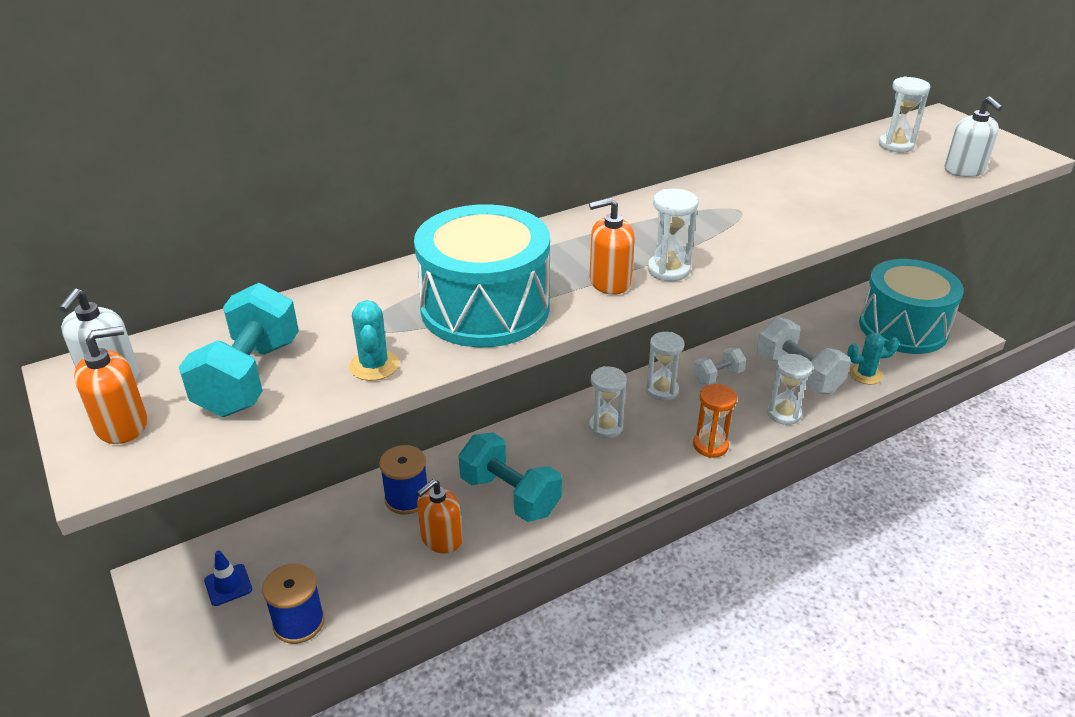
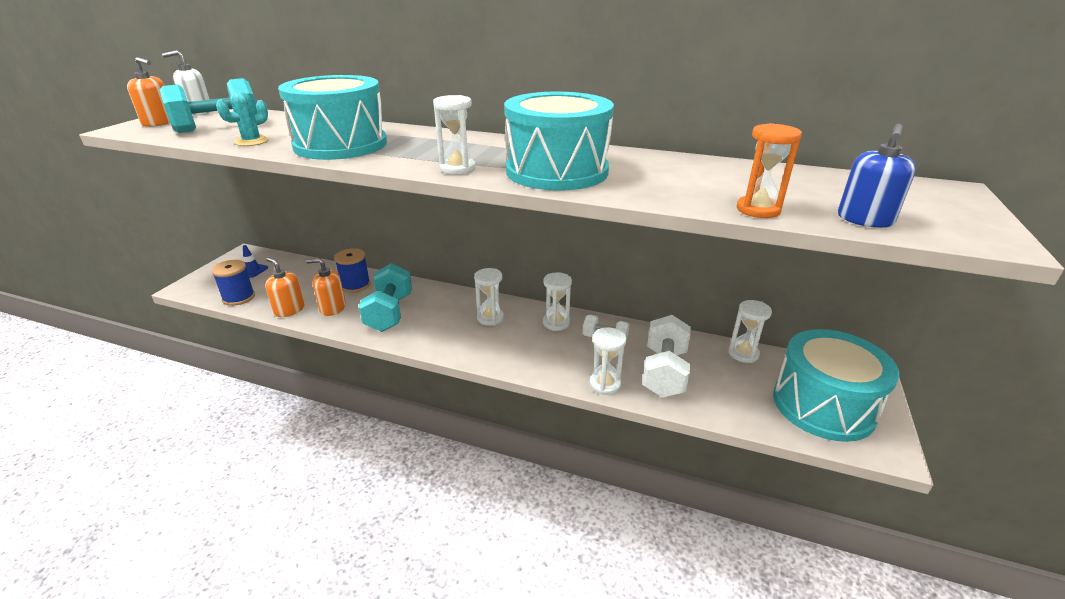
camera: 50 degrees right, 5 degrees down
(609, 282) = (416, 160): orange soap dispenser -> orange soap dispenser (289, 310)
(710, 445) = (524, 365): orange hourglass -> orange hourglass (758, 210)
(737, 227) = (557, 171): none -> turquoise drum
(865, 374) = (719, 408): turquoise cactus -> none
(896, 145) = (835, 185): white hourglass -> white hourglass (743, 354)
(964, 170) = (864, 219): white soap dispenser -> blue soap dispenser

